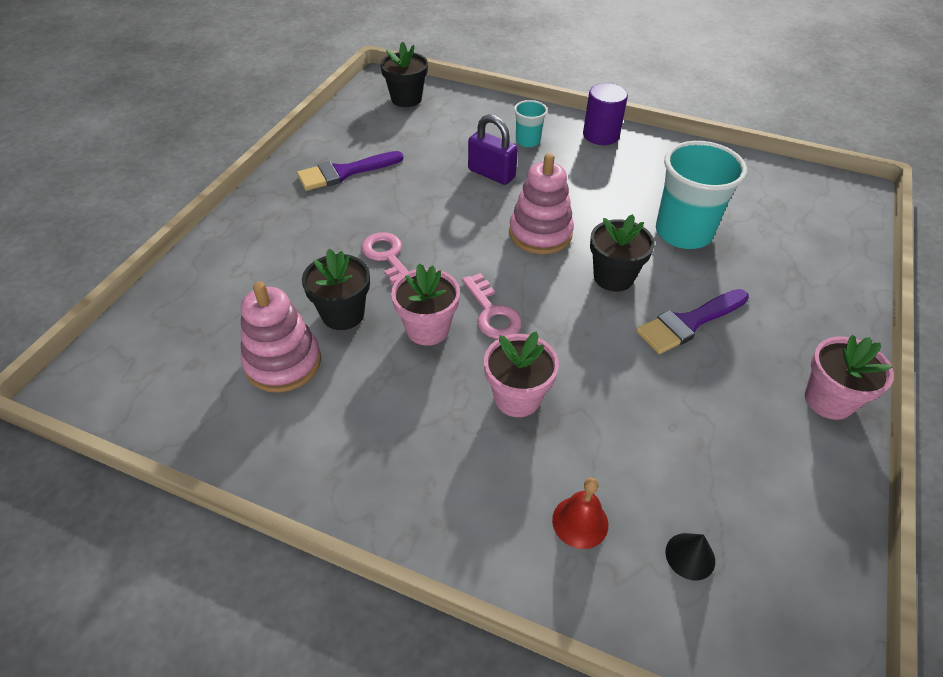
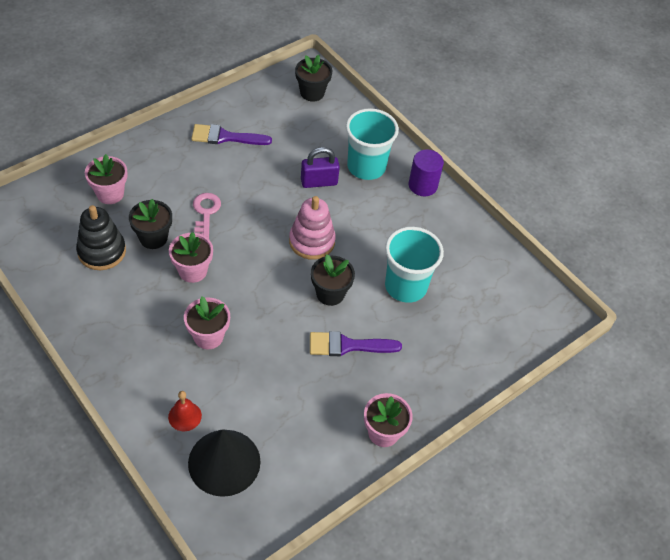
camera: 25 degrees right, 5 degrees up
(241, 289) = (110, 194): none -> pink flower pot
(283, 363) = (102, 251): pink stacking toy -> black stacking toy
(491, 174) = (319, 182): purple padlock -> purple padlock turned 75 degrees counterclockwise
(492, 313) = (237, 280): pink key -> none
(528, 141) = (366, 167): turquoise cup -> turquoise cup, size x1.99
(690, 556) = (224, 462): black cone -> black cone, size x2.49

